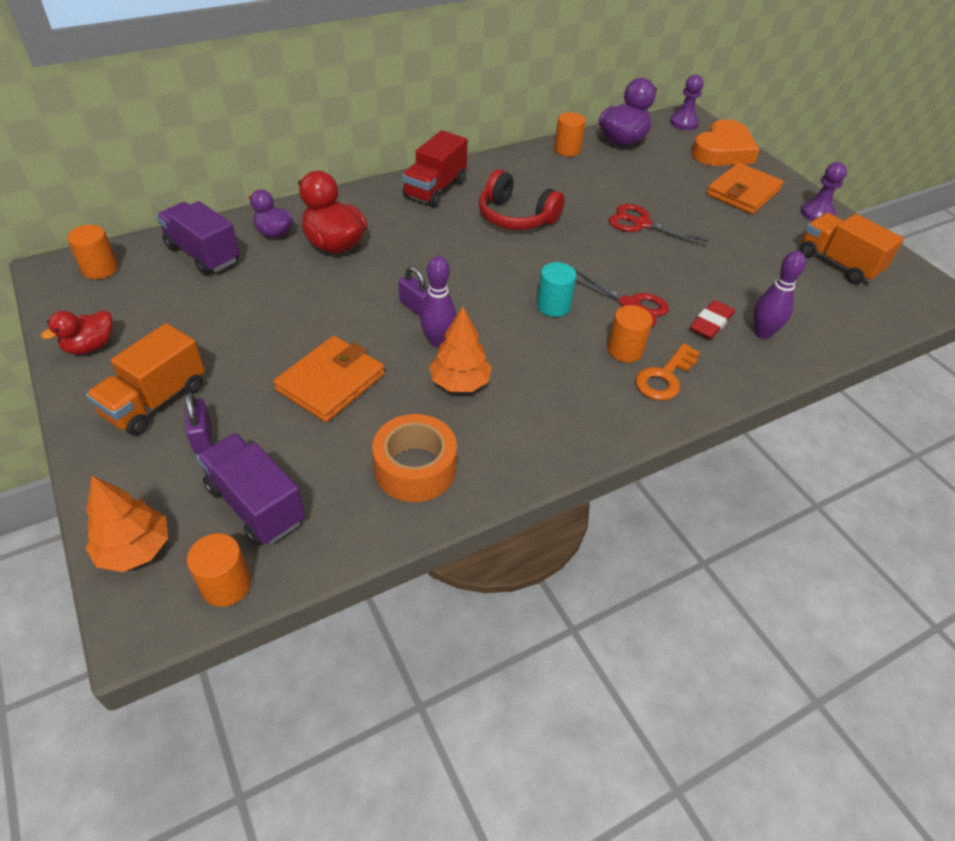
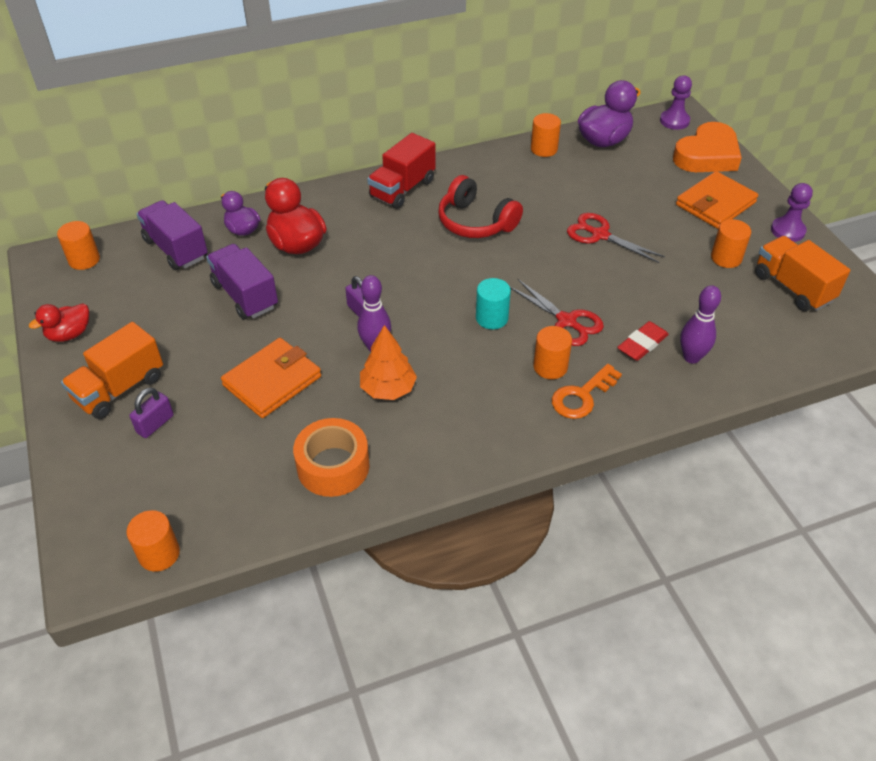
camera: 10 degrees right, 0 degrees up
(134, 549) = (89, 517): orange tree -> none
(202, 437) = (155, 424): purple padlock -> purple padlock turned 45 degrees clockwise
(255, 504) = (192, 487): purple truck -> purple truck (245, 295)
(767, 240) = (726, 258): none -> orange cylinder

